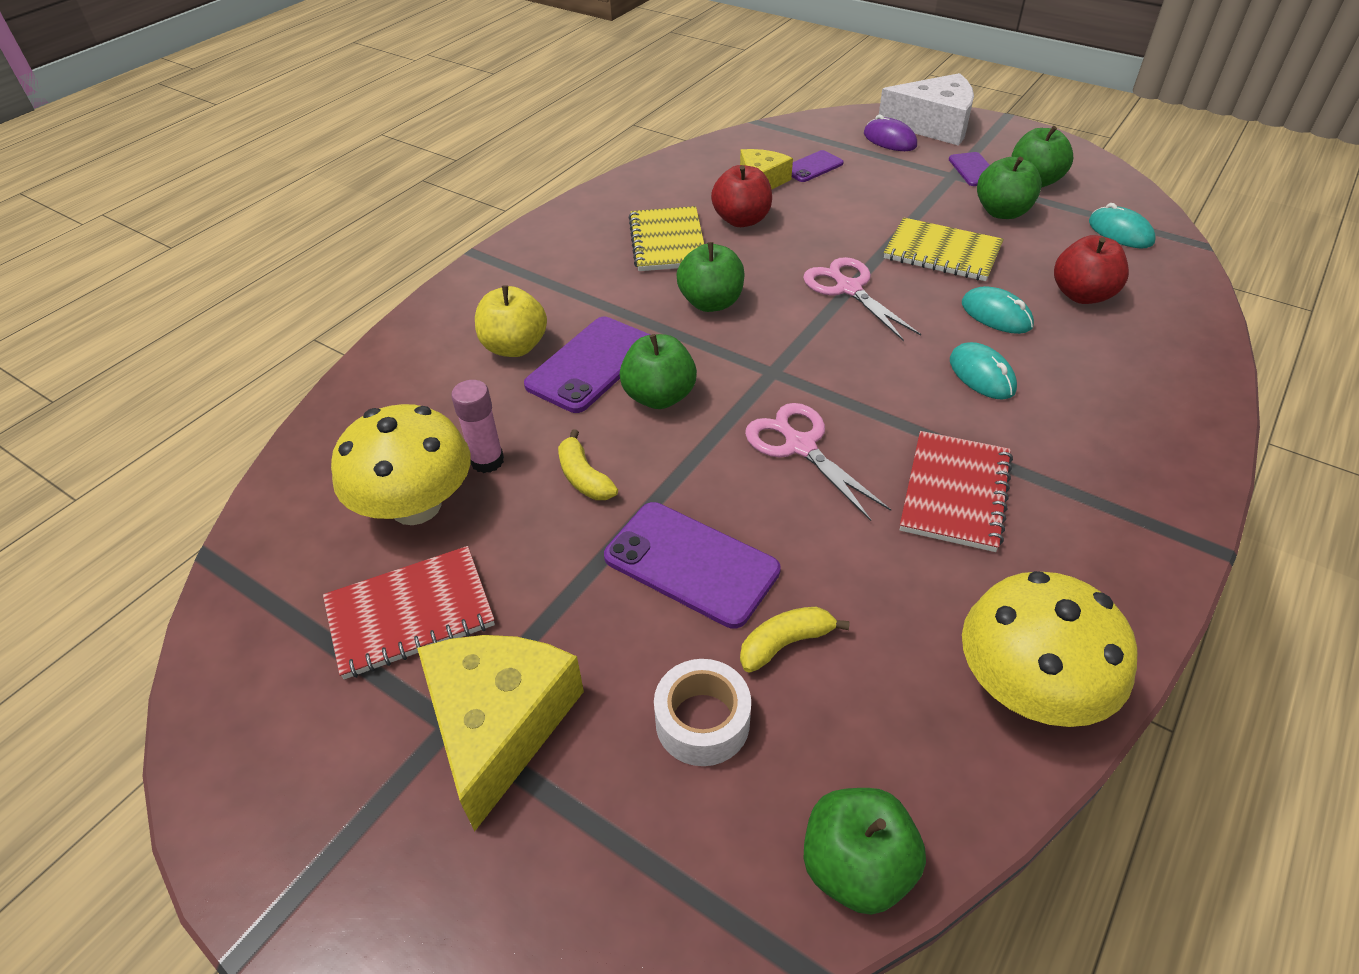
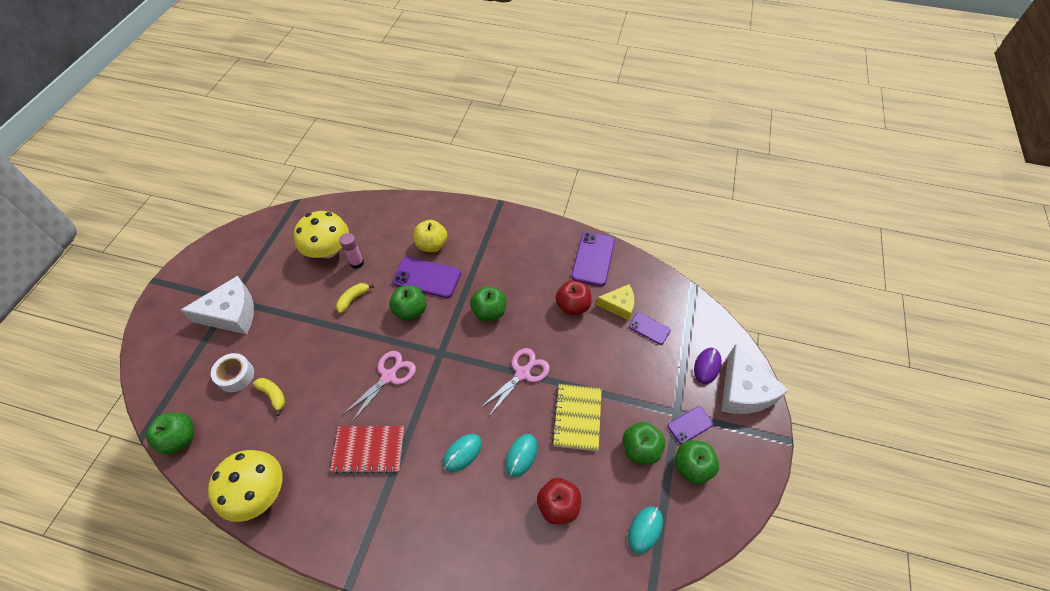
camera: 70 degrees right, 10 degrees up
(410, 614) = (276, 270): red notebook -> none
(499, 724) = (231, 314): yellow cheese -> white cheese
(667, 242) = (538, 277): yellow notebook -> none
(691, 564) = (310, 351): purple phone -> purple phone (593, 259)

